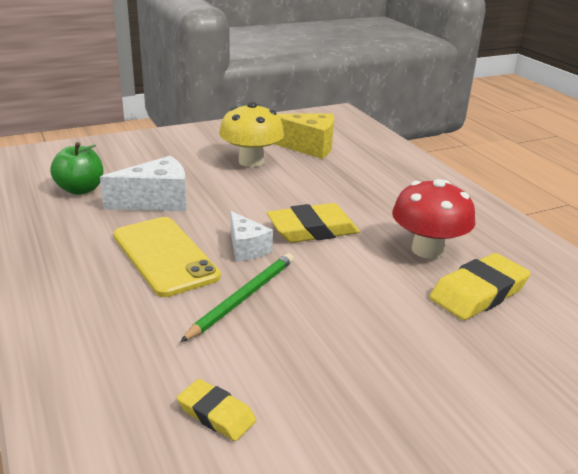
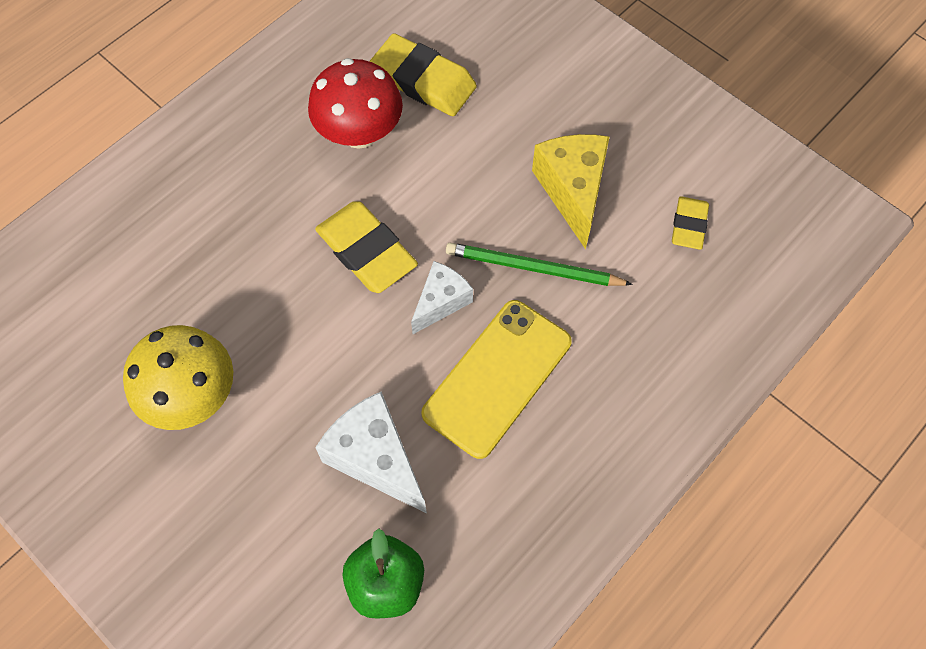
camera: 110 degrees left, 35 degrees up
(308, 147) = (104, 338): yellow cheese -> yellow cheese (573, 191)

